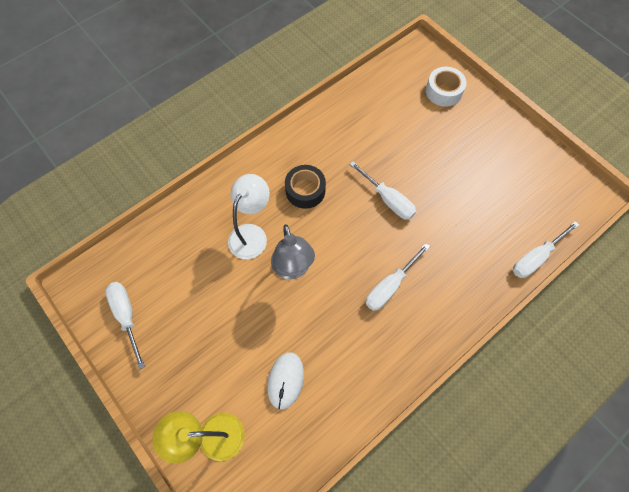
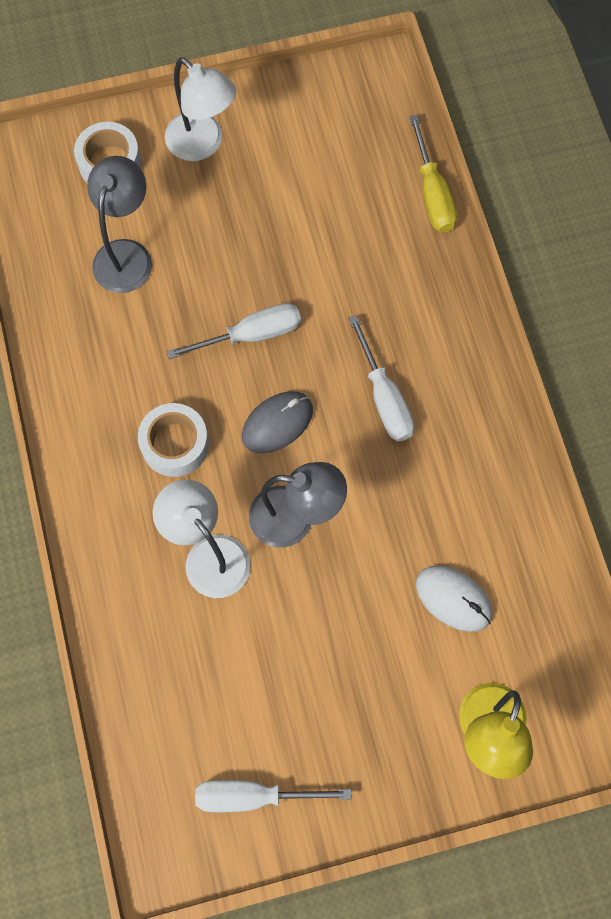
camera: 65 degrees left, 5 degrees up
(305, 190) = (175, 444): black tape -> white tape
(343, 235) = (277, 423): none -> grey mouse
(398, 121) = (126, 254): none -> grey lamp
(483, 127) = (203, 144): none -> white lamp
(536, 257) = (432, 193): white screwdriver -> yellow screwdriver

